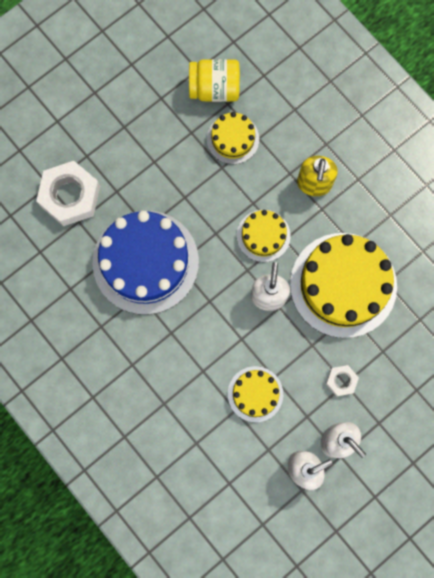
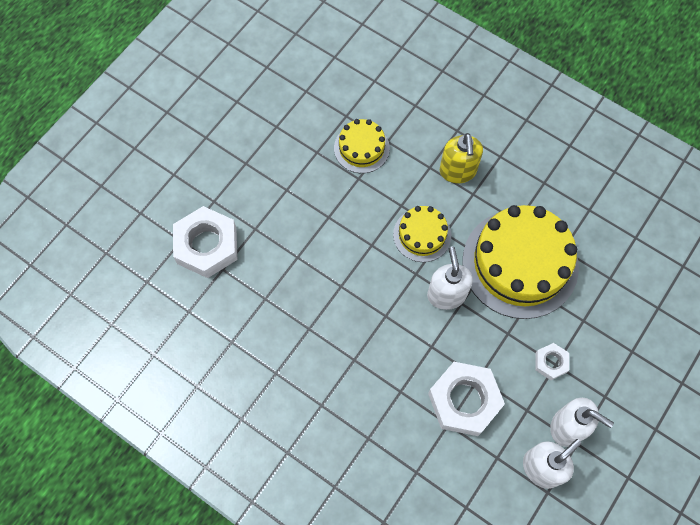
camera: 15 degrees left, 10 degrees down
(145, 262) = (306, 292): blue cake -> none
(214, 89) = (329, 105): yellow jar -> none
(255, 394) = (464, 401): yellow cake -> white nut

